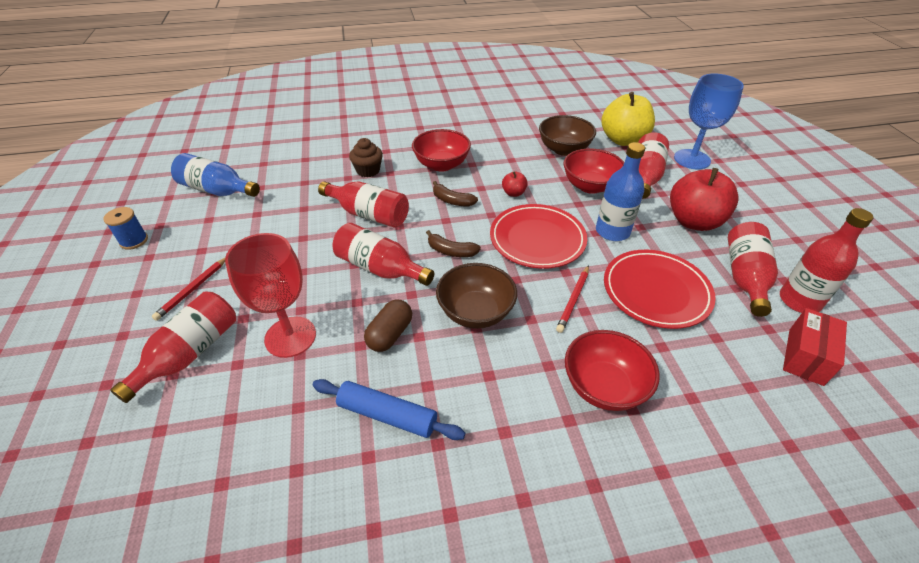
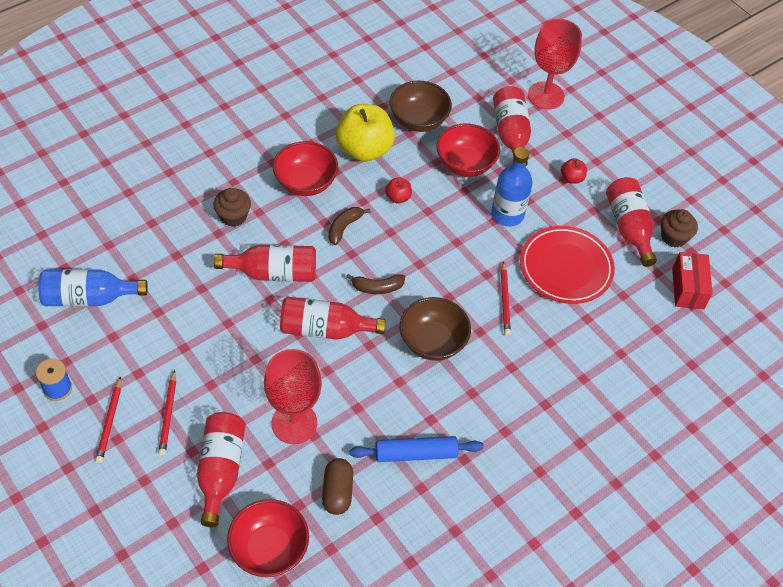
camera: 30 degrees left, 10 degrees up
(144, 278) = (109, 422): none -> red pencil
(390, 334) = (375, 389): brown capsule -> brown capsule (337, 492)
(452, 201) = (344, 227): brown banana -> brown banana turned 120 degrees clockwise
(537, 239) = (446, 247): red plate -> none
(603, 386) = (558, 369): red bowl -> red bowl (269, 549)
(623, 140) = (471, 87): yellow apple -> yellow apple (364, 149)
(692, 159) = (546, 95): blue goblet -> red goblet
(694, 221) = (571, 178): red apple -> red apple, size x0.44
(799, 301) = (673, 237): red bottle -> brown cupcake

